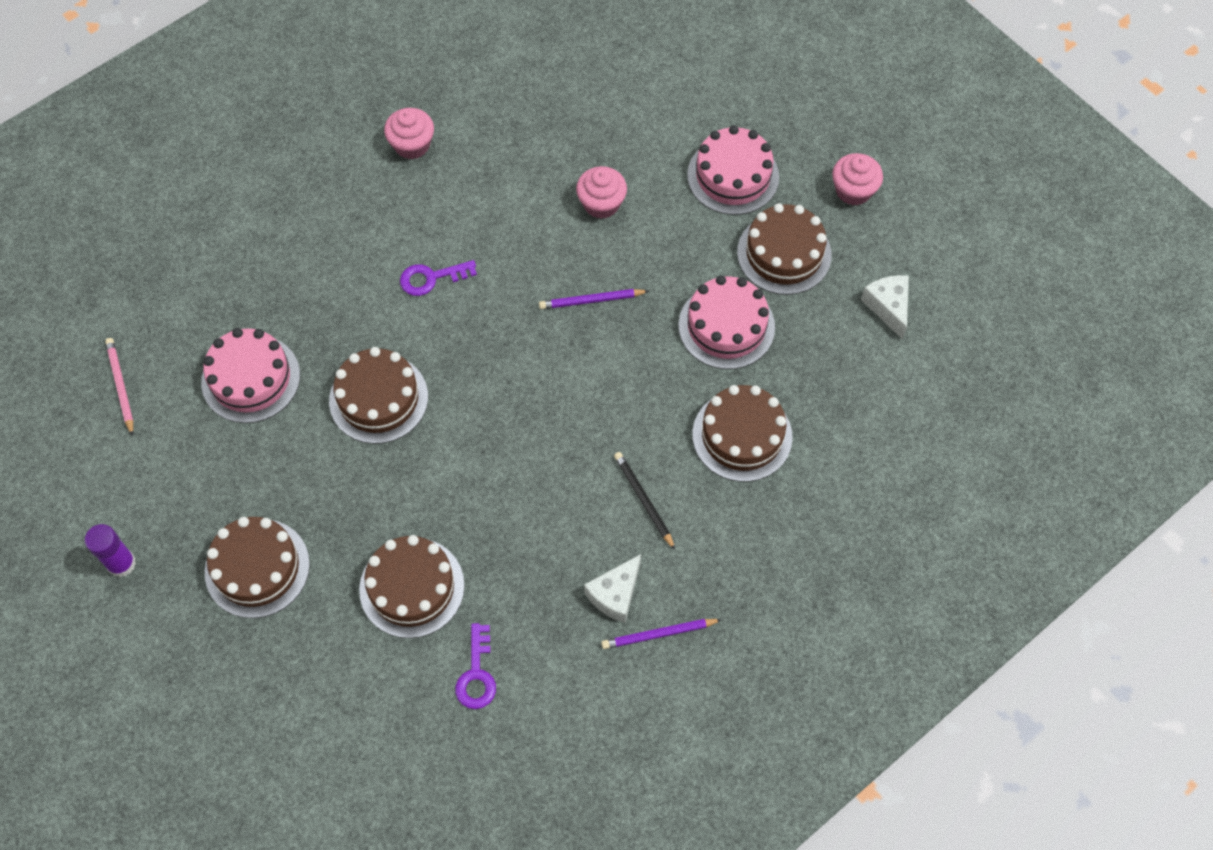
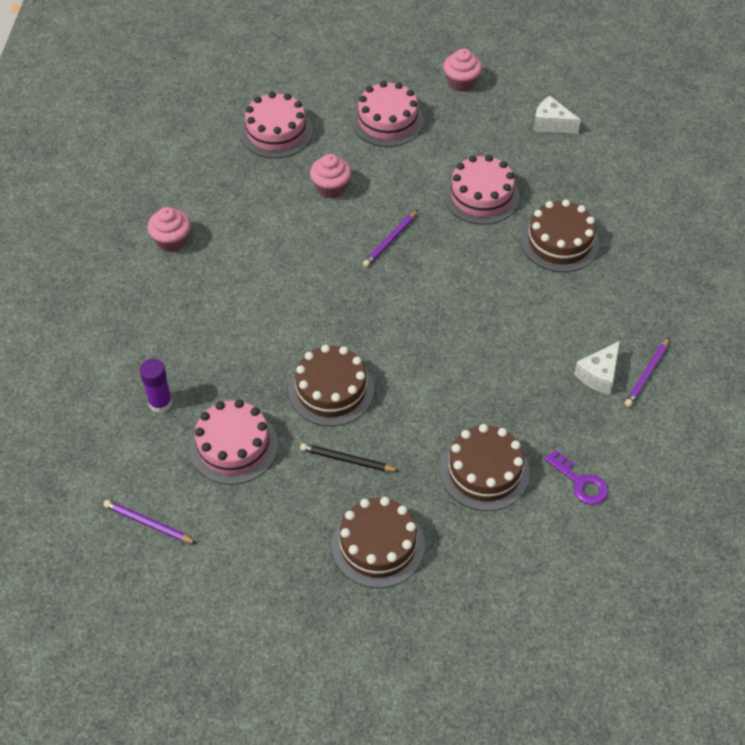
camera: 45 degrees left, 10 degrees down
(121, 386) = (148, 523): pink pencil -> purple pencil
(121, 563) = (285, 623): purple glue stick -> purple glue stick (160, 403)
(431, 278) = (279, 301): purple key -> none
(615, 594) = (599, 375): white cheese -> white cheese turned 45 degrees clockwise
(619, 106) = (276, 132): none -> pink cake
(644, 500) = (551, 316): black pencil -> black pencil (347, 460)
(784, 253) = (465, 138): brown cake -> none

